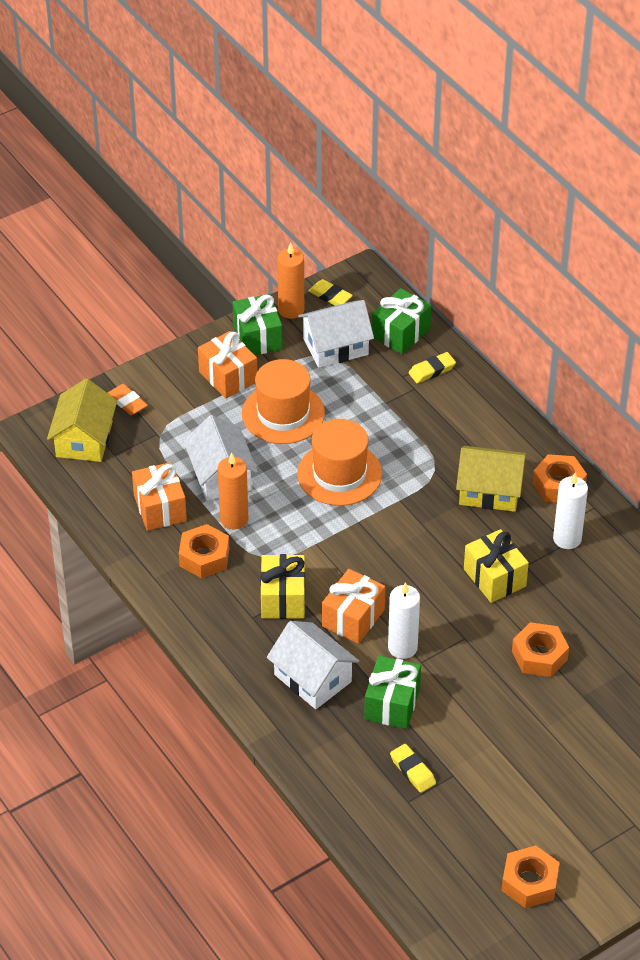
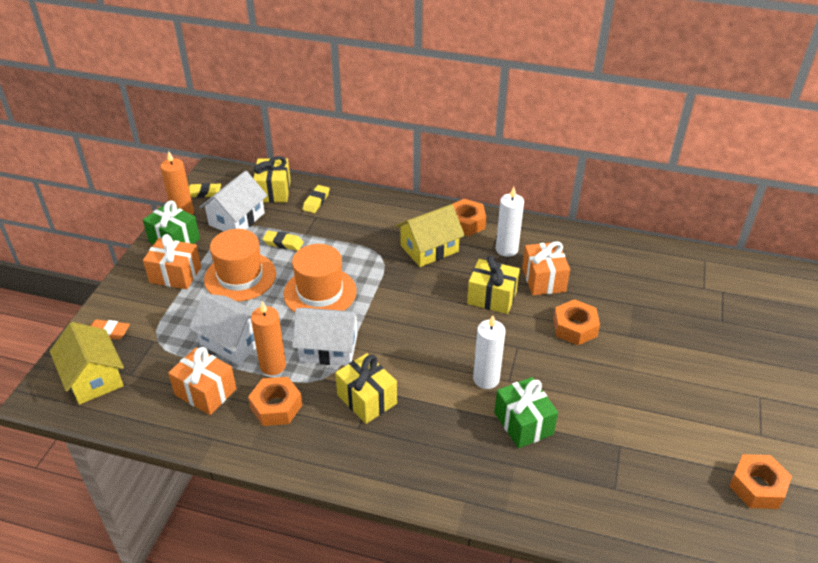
camera: 40 degrees left, 5 degrees down
(312, 678) = (449, 443): white house -> white house (328, 348)
(353, 618) = (431, 381): orange gift -> orange gift (543, 279)
(401, 333) = (273, 191): green gift -> yellow gift
(412, 771) = (591, 462): yellow eraser -> yellow eraser (283, 243)

